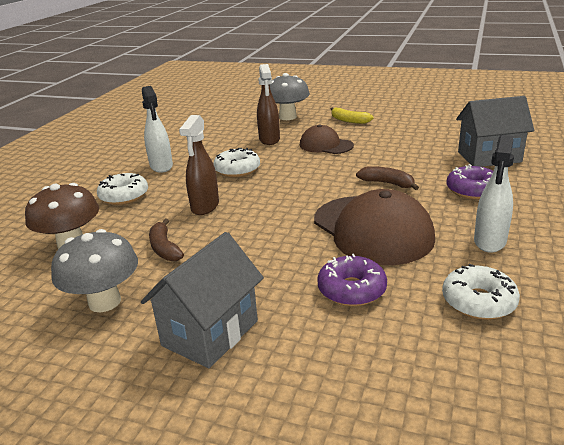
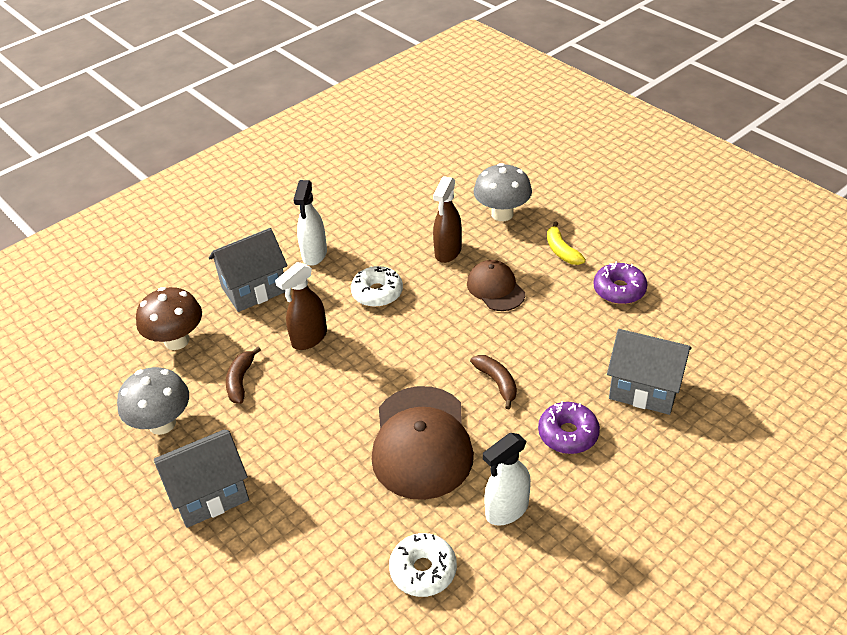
camera: 30 degrees right, 15 degrees up
(124, 196) = (254, 289): white donut -> grey house
(351, 290) = (341, 505): purple donut -> purple donut (619, 290)

